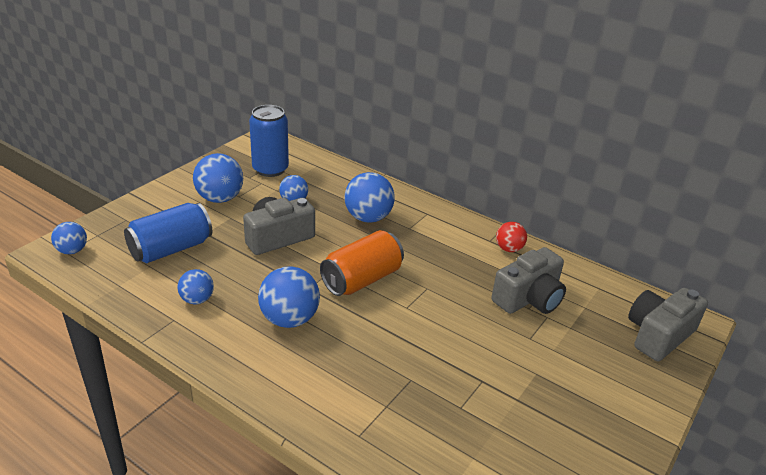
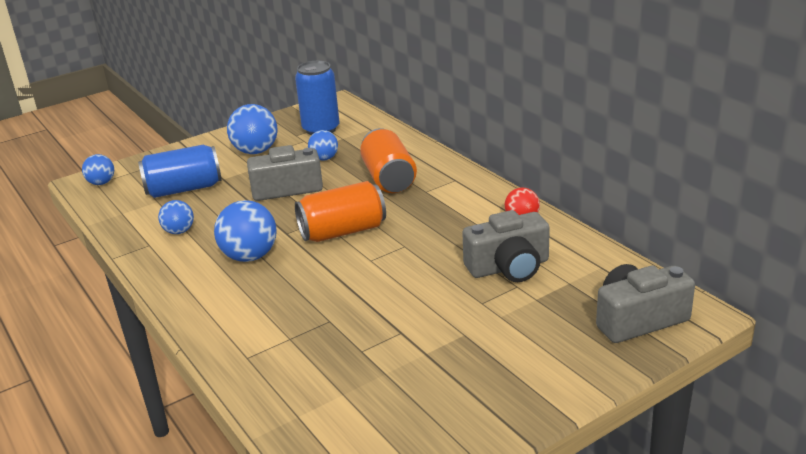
camera: 25 degrees right, 5 degrees down
(368, 218) = (389, 179): blue ball -> orange can

